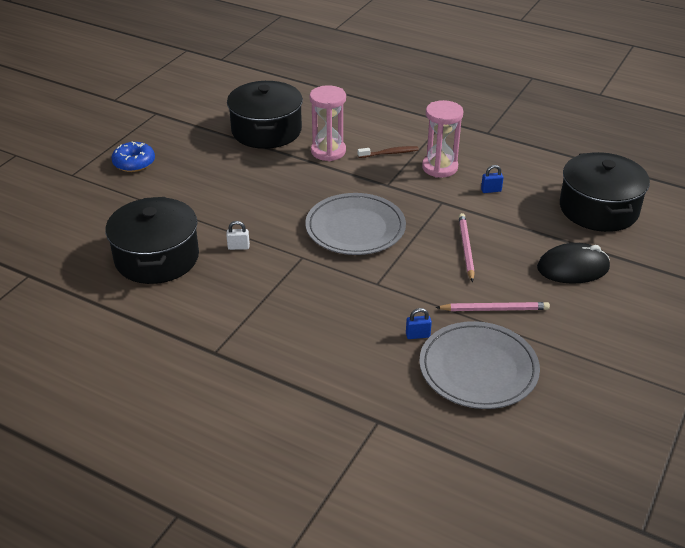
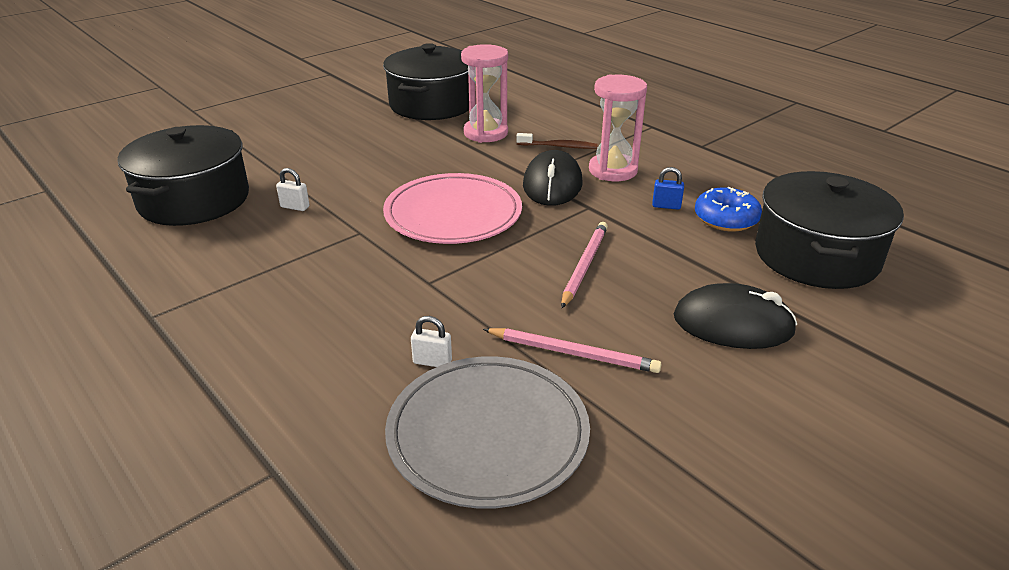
camera: 20 degrees right, 5 degrees down
(134, 163) = (264, 110): blue donut -> blue donut (726, 219)
(355, 228) = (453, 214): grey plate -> pink plate
(406, 188) = (552, 184): none -> black mouse
(417, 335) = (432, 362): blue padlock -> white padlock

